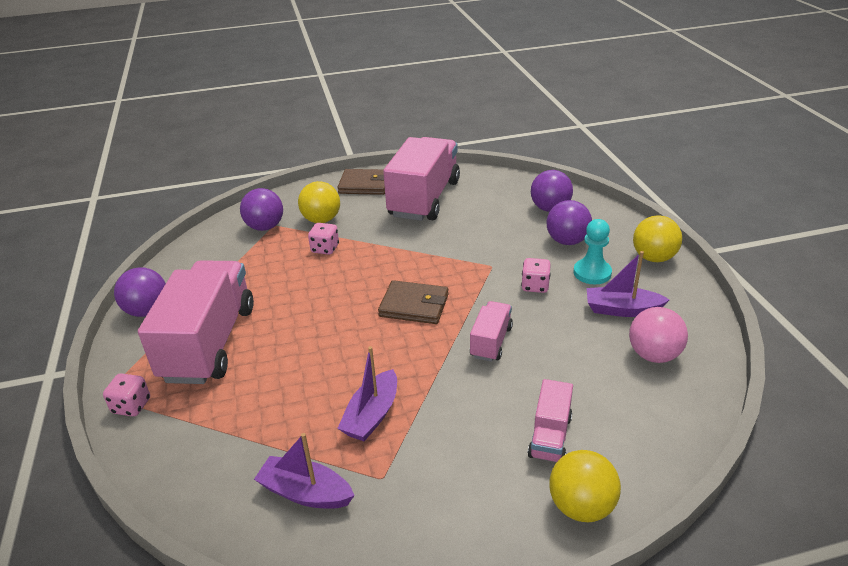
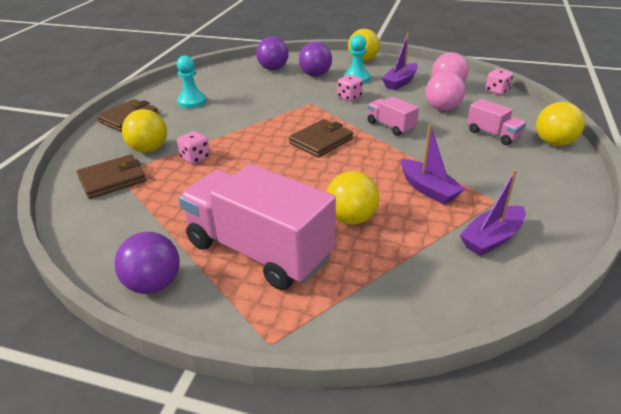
camera: 60 degrees left, 0 degrees up
(131, 406) = (307, 323): pink dice -> pink dice (497, 91)
(265, 227) = (112, 179): purple ball -> brown wallet
(284, 378) = (351, 218): none -> yellow ball
(424, 199) = (192, 102): pink truck -> turquoise pawn
(581, 369) = (442, 108): none -> pink ball

